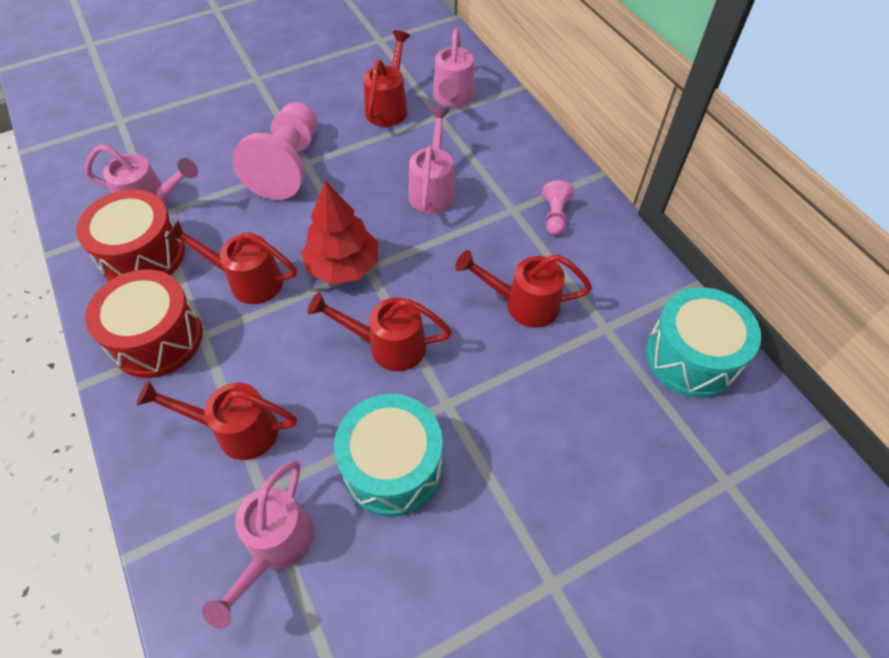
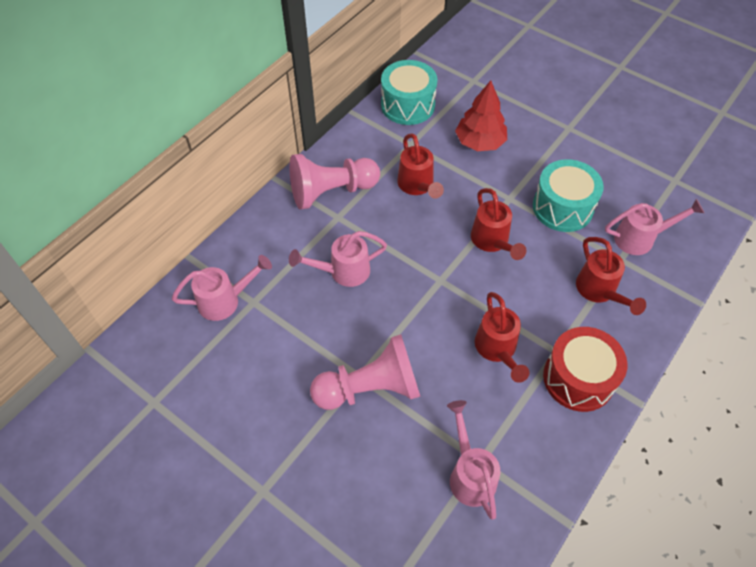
camera: 115 degrees left, 0 degrees up
(143, 255) = (523, 441): red drum -> none
(343, 266) = (448, 295): red tree -> red tree (480, 142)
(389, 107) = (258, 345): red watering can -> none
(555, 216) = (331, 192): pink pawn -> pink pawn, size x2.21

